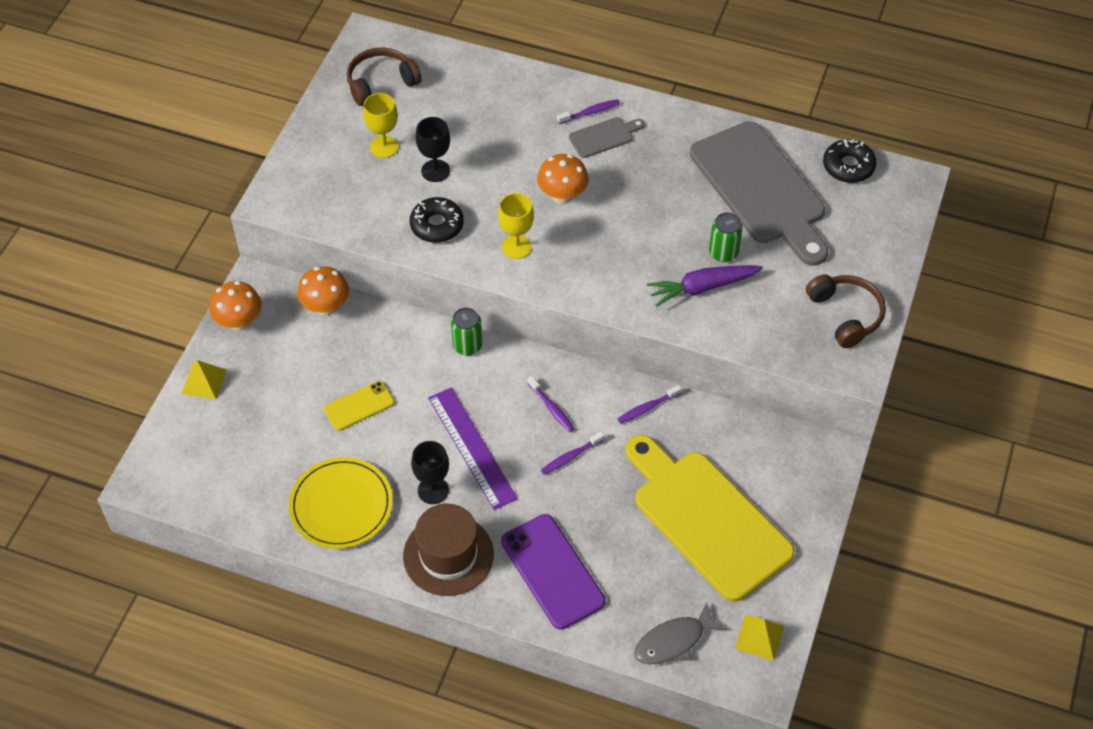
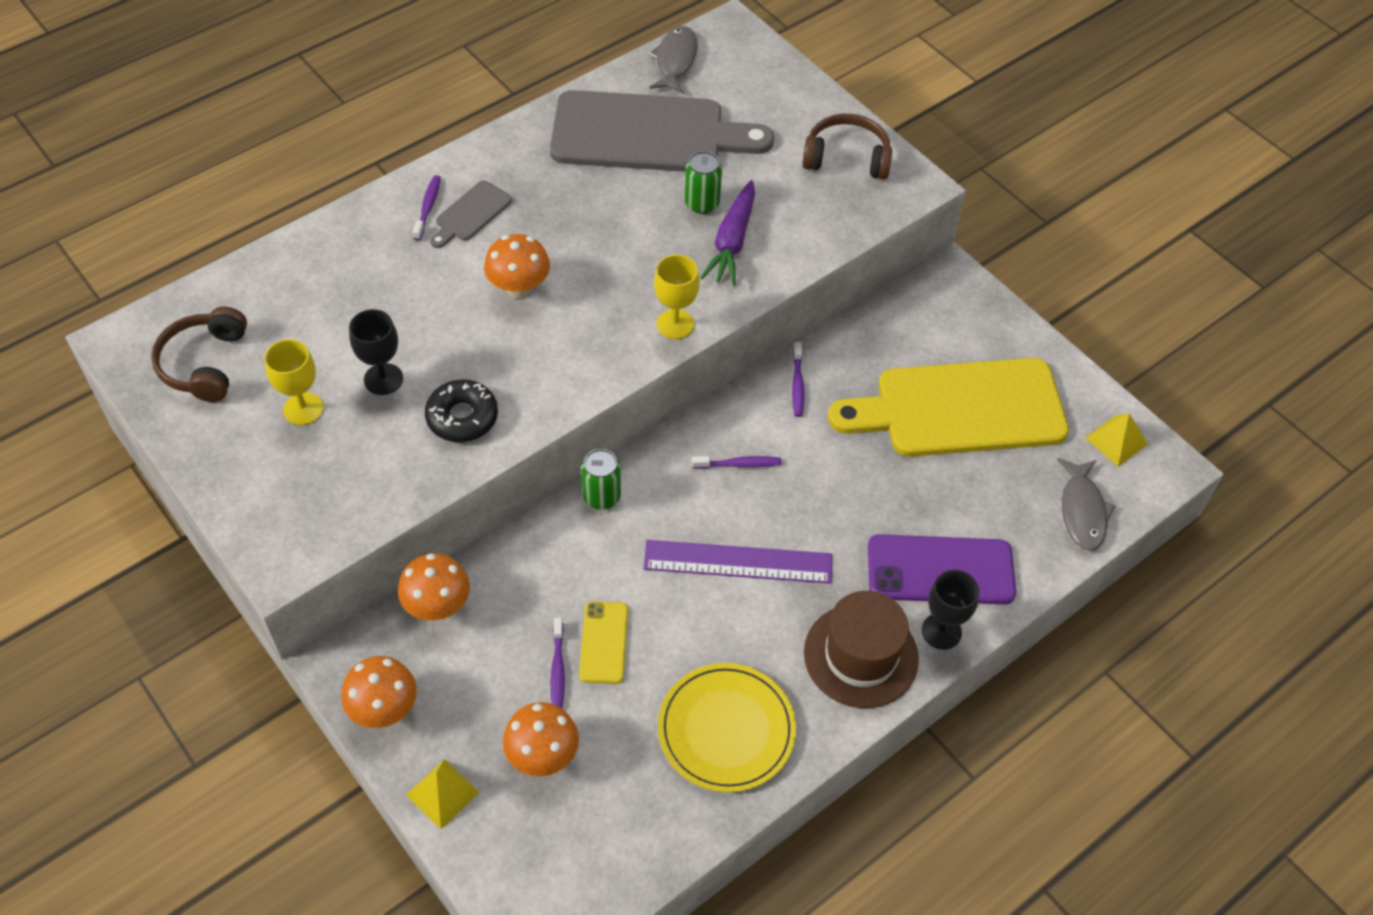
camera: 60 degrees left, 0 degrees up
(260, 417) = (543, 755): none -> orange mushroom
(433, 490) = (768, 627): black goblet -> black goblet (941, 631)
(516, 247) = (554, 362): yellow goblet -> yellow goblet (675, 324)
(571, 457) = (811, 480): purple toothbrush -> purple toothbrush (557, 670)
(603, 137) = (471, 214): grey cutting board -> grey cutting board turned 150 degrees counterclockwise
(848, 166) = (675, 61): black donut -> grey fish

